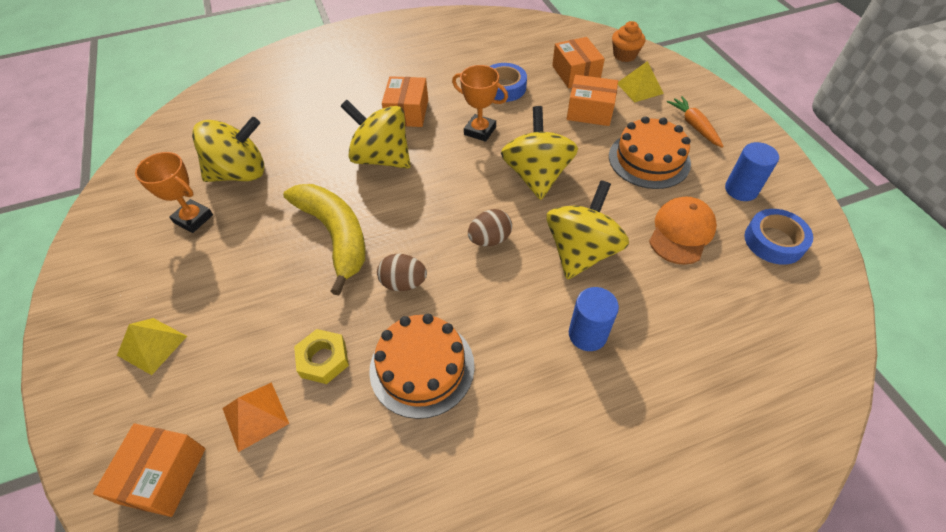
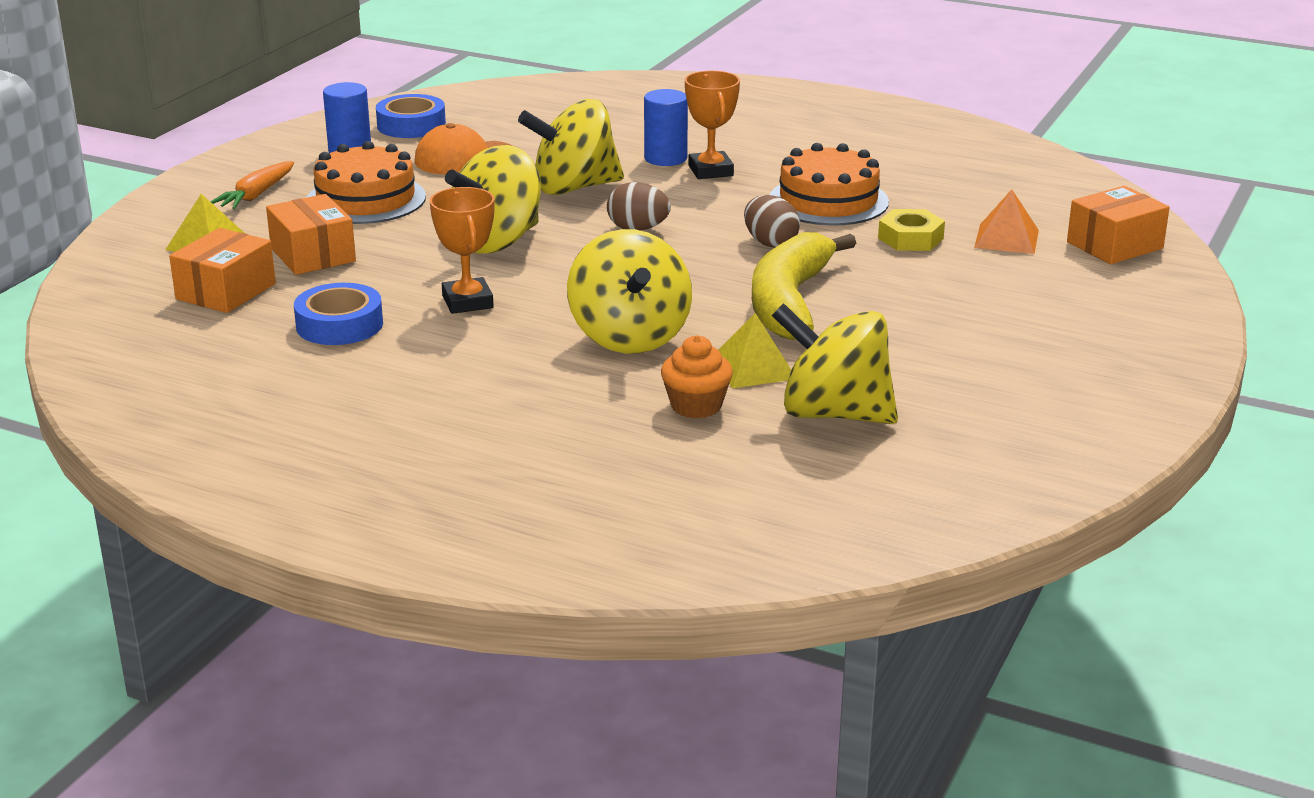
camera: 135 degrees left, 25 degrees down
(152, 345) = (1078, 316): yellow pyramid -> yellow pyramid (753, 368)
(193, 219) = (947, 395): orange trophy -> orange trophy (710, 171)
(407, 112) = (511, 365): orange box -> none
(624, 55) = (122, 276): orange cupcake -> orange cupcake (696, 406)

